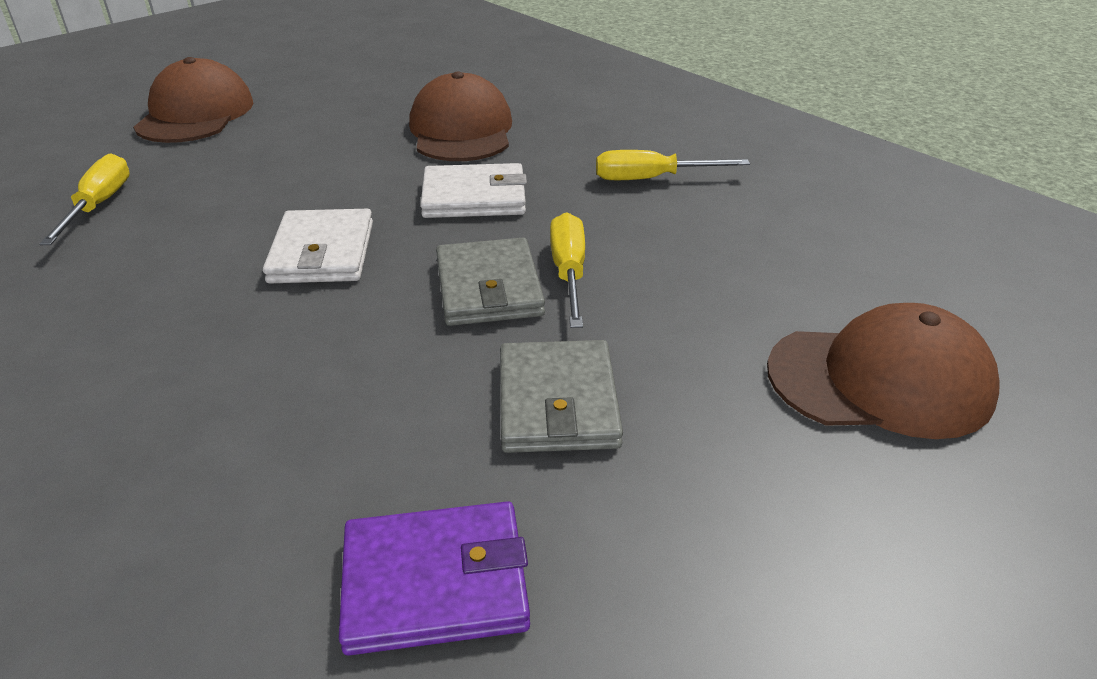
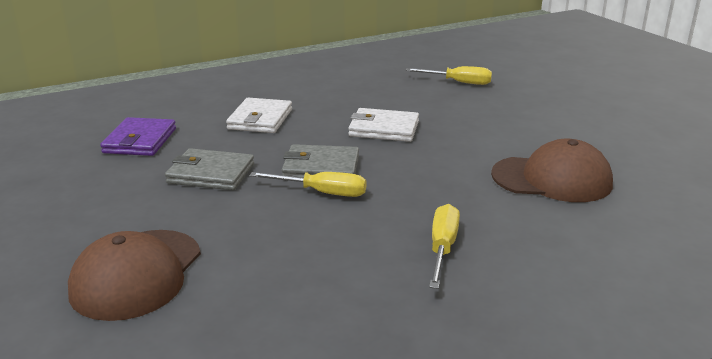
camera: 105 degrees right, 10 degrees down
(195, 114) = (583, 98): brown cap -> none
(474, 197) = (435, 174): white wallet -> white wallet (260, 119)

